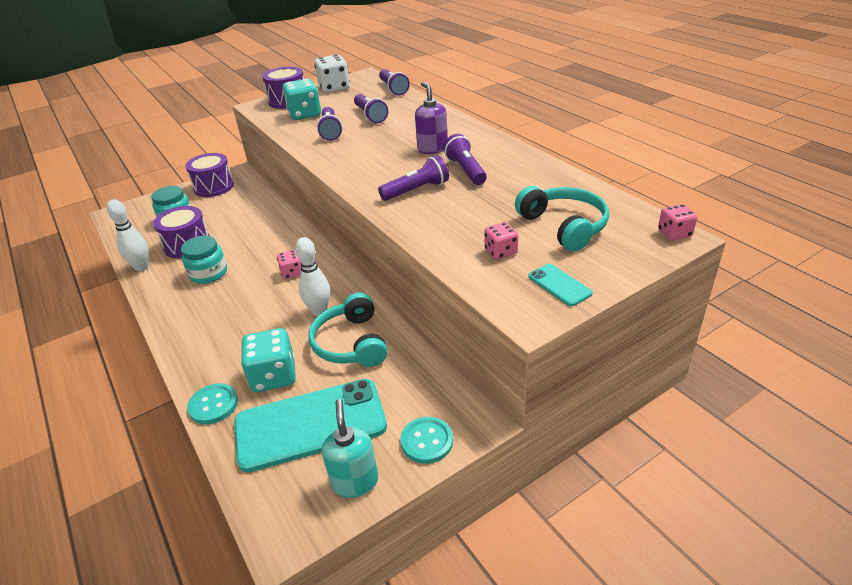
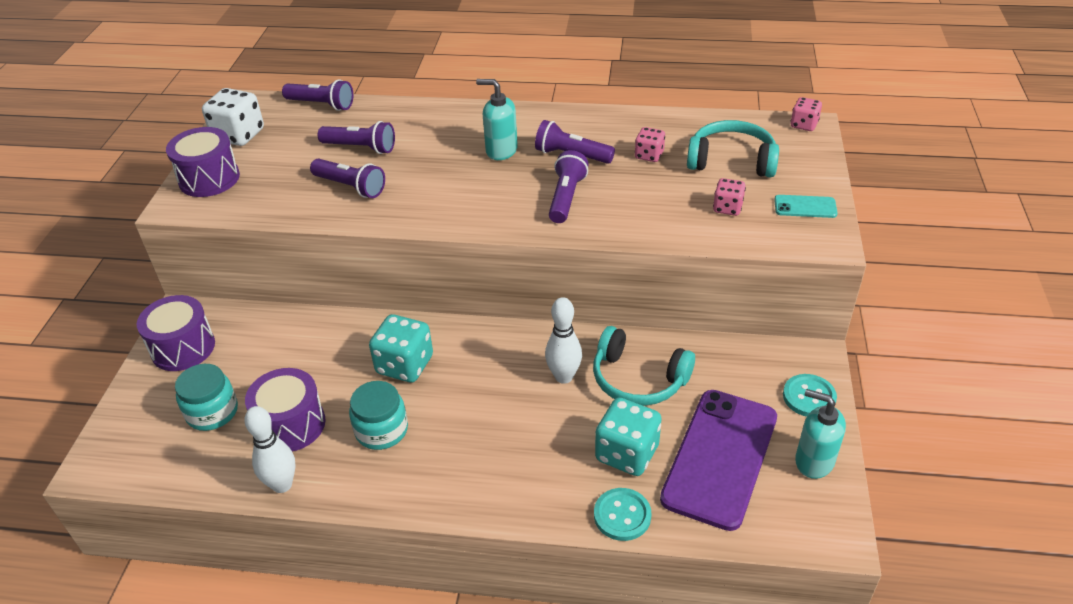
camera: 50 degrees left, 5 degrees up
(292, 273) = (472, 366): pink dice -> pink dice (649, 155)
(304, 114) = (273, 184): turquoise dice -> turquoise dice (405, 365)
(310, 424) = (720, 457): turquoise phone -> purple phone
(432, 149) = (501, 150): purple soap dispenser -> turquoise soap dispenser

